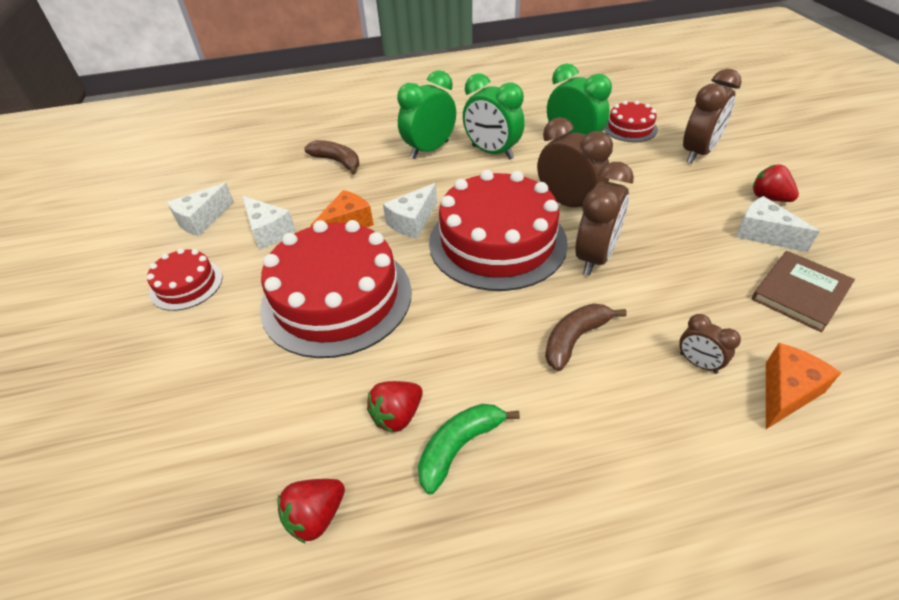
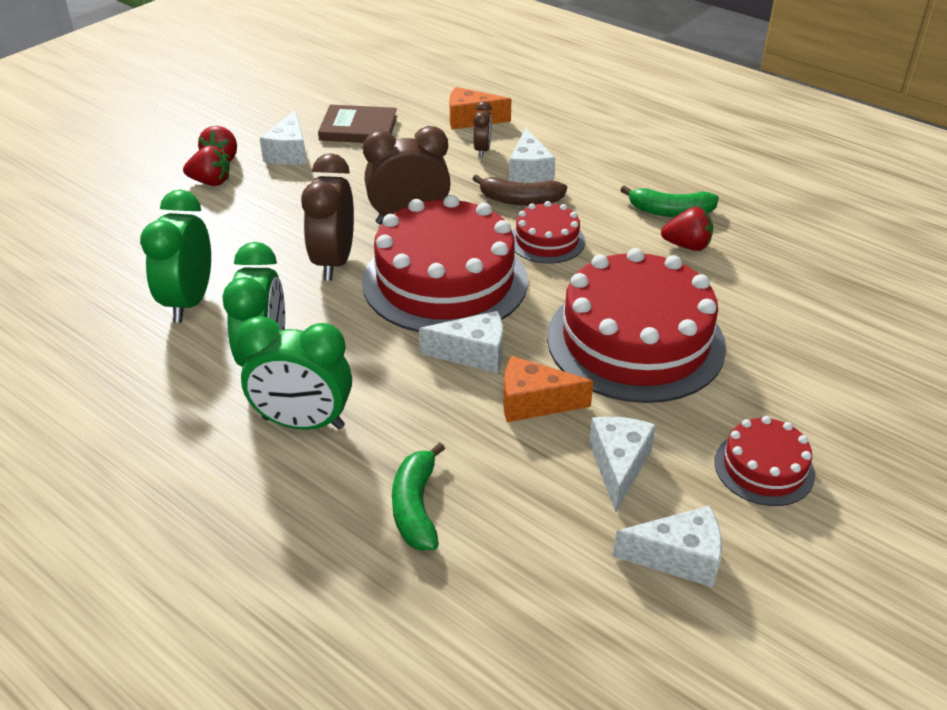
camera: 130 degrees left, 5 degrees down
(316, 516) = (787, 241): red strawberry -> red strawberry (210, 182)
(337, 161) = (416, 507): brown banana -> green banana
(626, 376) = (529, 172): none -> white cheese
(630, 128) = (115, 271): red cake -> red cake (547, 240)
(698, 153) = (153, 211): brown clock -> none

